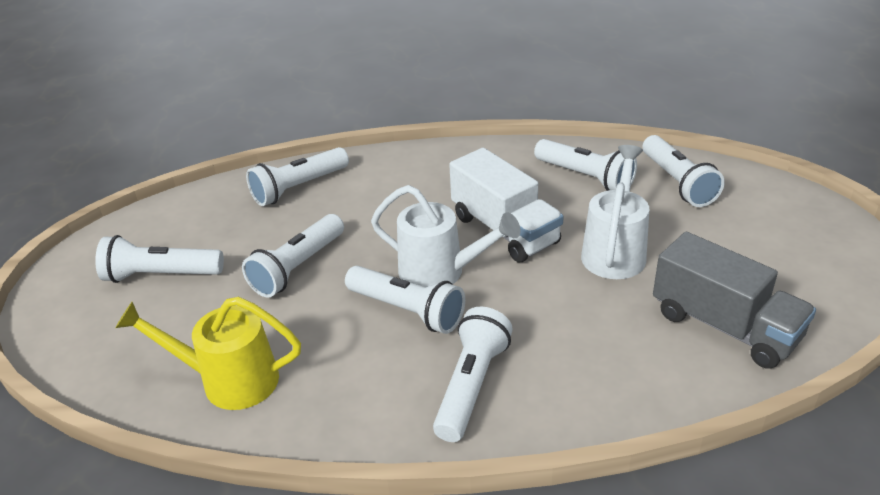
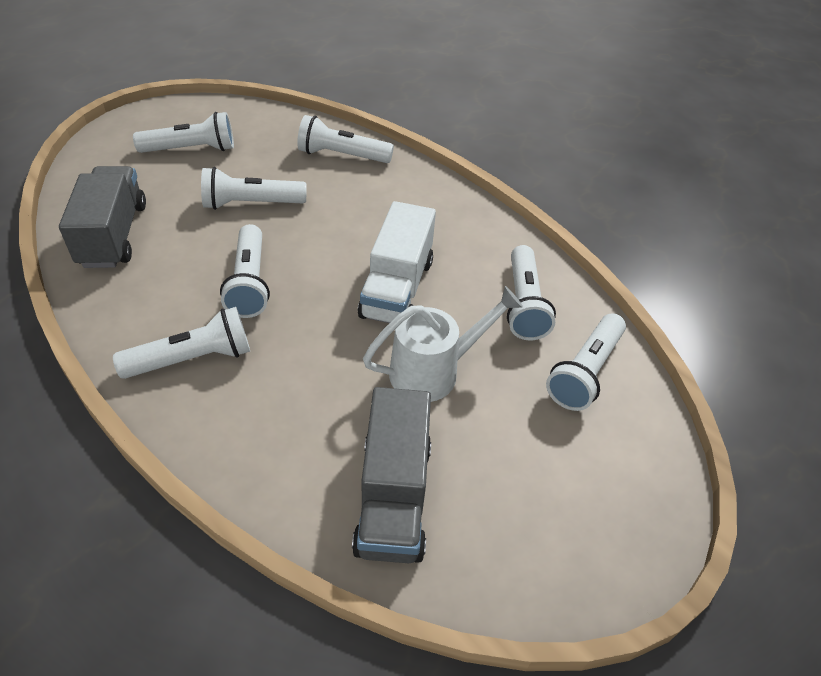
camera: 45 degrees right, 10 degrees up
(161, 275) = (191, 149): white flashlight -> white flashlight turned 120 degrees clockwise
(228, 380) = (113, 235): yellow watering can -> grey truck
(441, 272) = (309, 279): white watering can -> none

